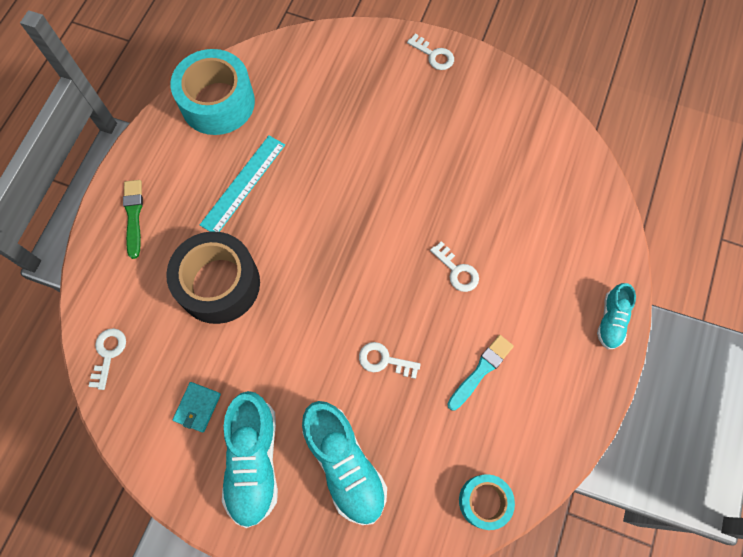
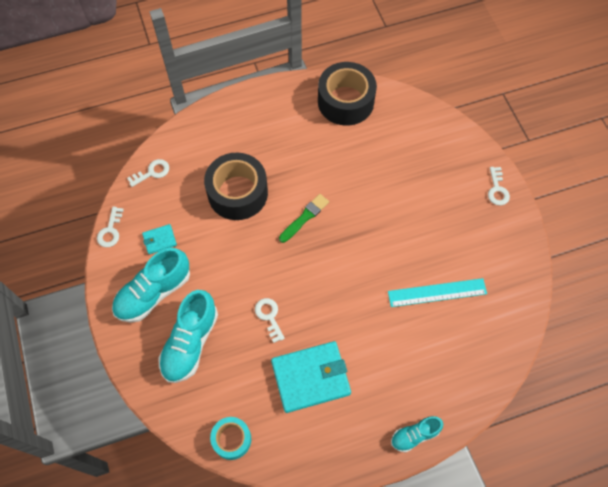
camera: 50 degrees right, 5 degrees down
(133, 215) = (238, 118): green brush -> green brush (304, 217)
(217, 102) = (345, 101): turquoise tape -> black tape
(243, 184) = (308, 156): turquoise ruler -> turquoise ruler (437, 293)
(457, 271) = (362, 315): white key -> white key (110, 231)
(481, 371) = (310, 377): turquoise brush -> turquoise wallet

